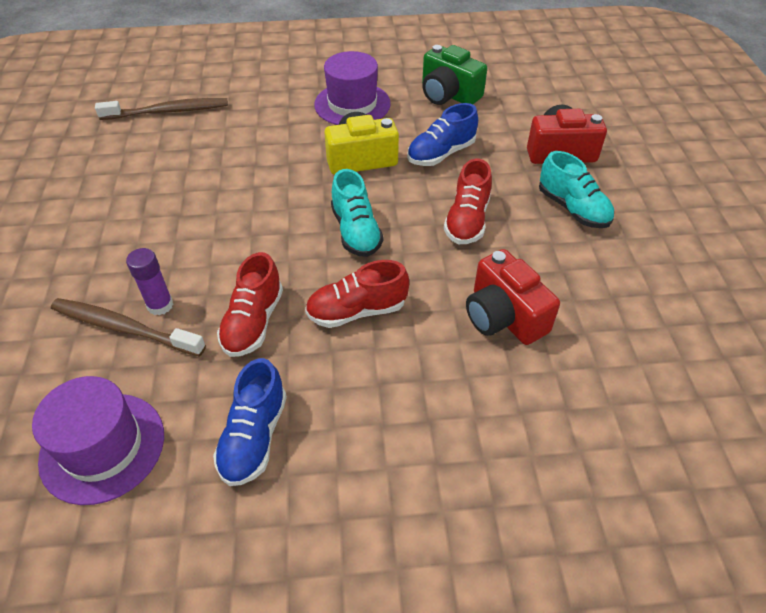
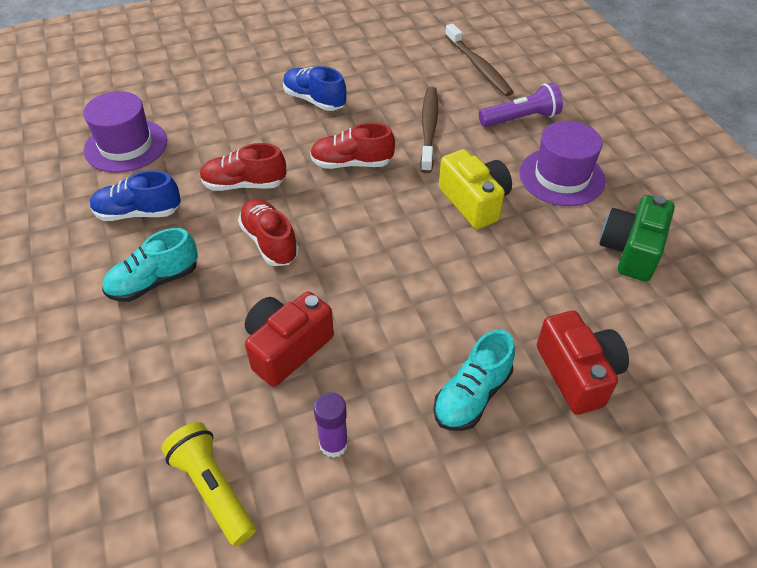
camera: 75 degrees right, 0 degrees up
(124, 328) = (225, 122): brown toothbrush -> brown toothbrush (429, 128)
(160, 305) = (250, 132): purple glue stick -> purple glue stick (333, 444)
(264, 106) = (521, 119): none -> purple flashlight
(356, 231) = (367, 221): turquoise shoe -> turquoise shoe (154, 281)
(441, 154) = (514, 262): blue shoe -> blue shoe (314, 100)
(467, 220) = (413, 300): red shoe -> red shoe (351, 163)
(655, 391) = (213, 488): none -> yellow flashlight

